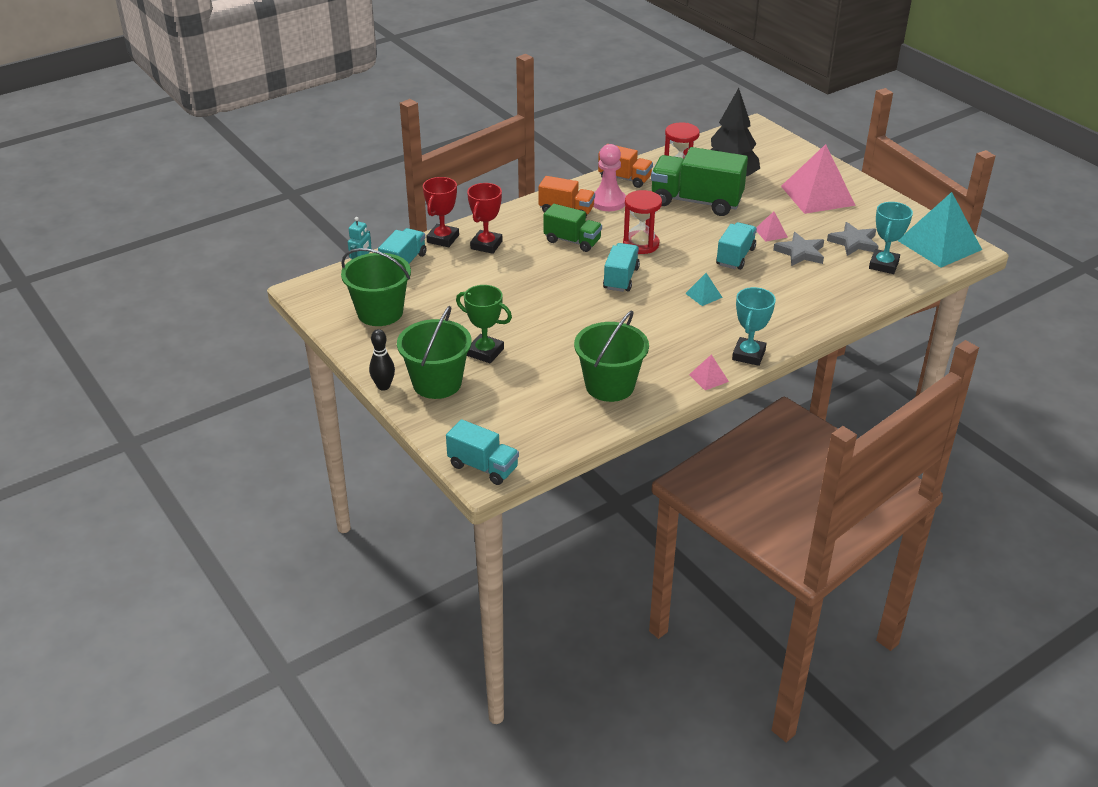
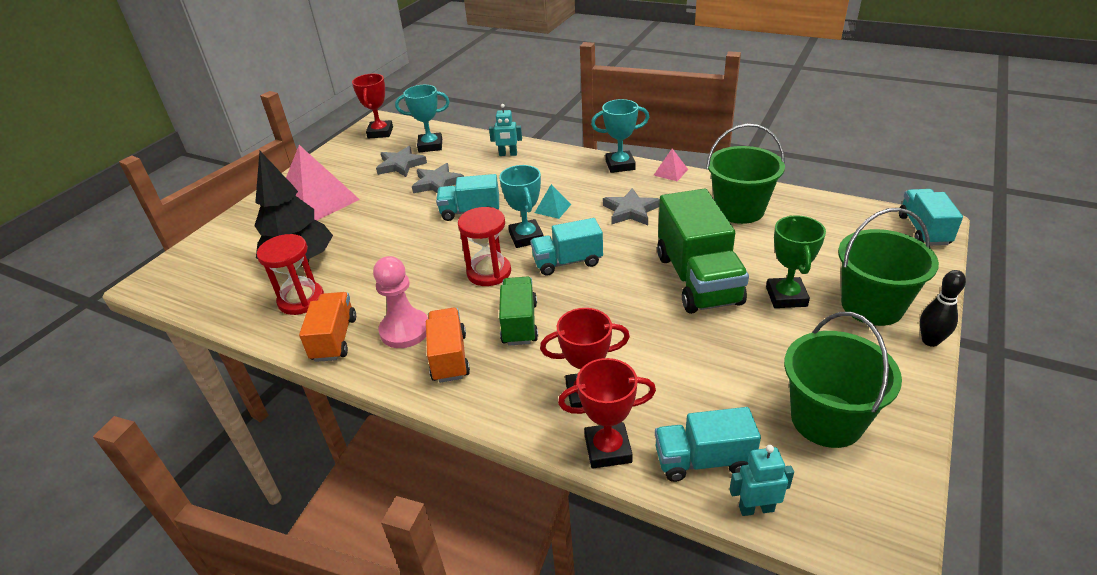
camera: 115 degrees left, 0 degrees up
(663, 331) = (631, 211): none -> grey star
(671, 271) = (526, 237): none -> turquoise trophy
(696, 201) = (369, 266): green truck -> green truck (698, 279)
(771, 233) = (410, 206): pink pyramid -> none
(827, 301) = (508, 154): none -> turquoise robot
(939, 245) = (380, 132): turquoise pyramid -> red trophy

